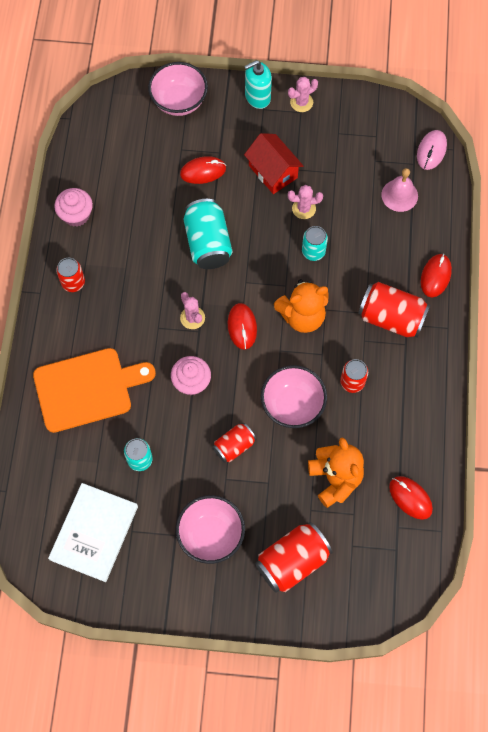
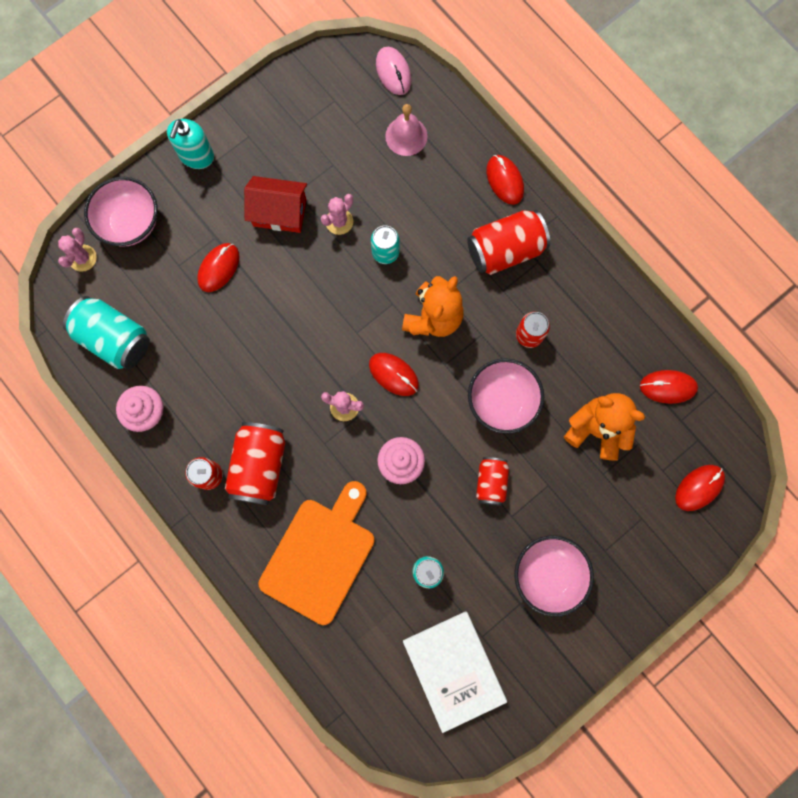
camera: 45 degrees left, 10 degrees up
(208, 243) = (289, 328): turquoise can -> turquoise can (115, 339)
(292, 561) = (631, 530): red can -> red can (259, 466)
(301, 102) = (240, 126): pink cactus -> pink cactus (82, 258)
(365, 579) = (699, 487): none -> red mouse

